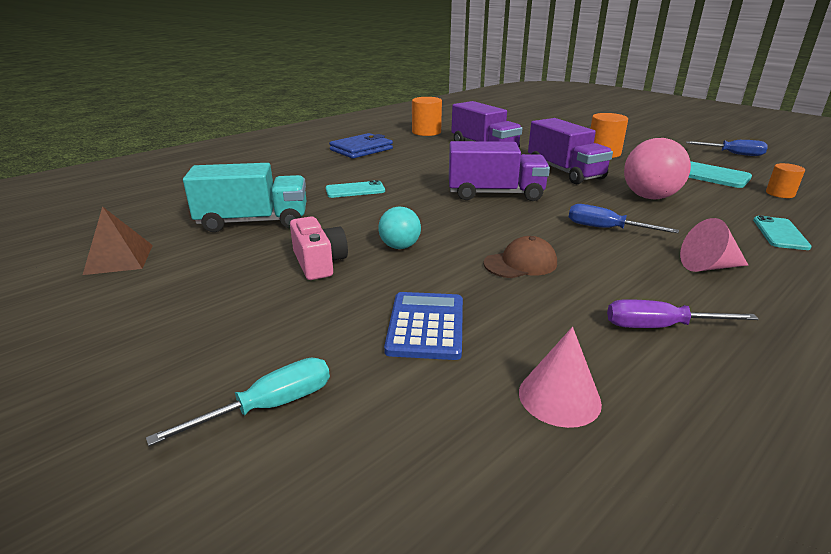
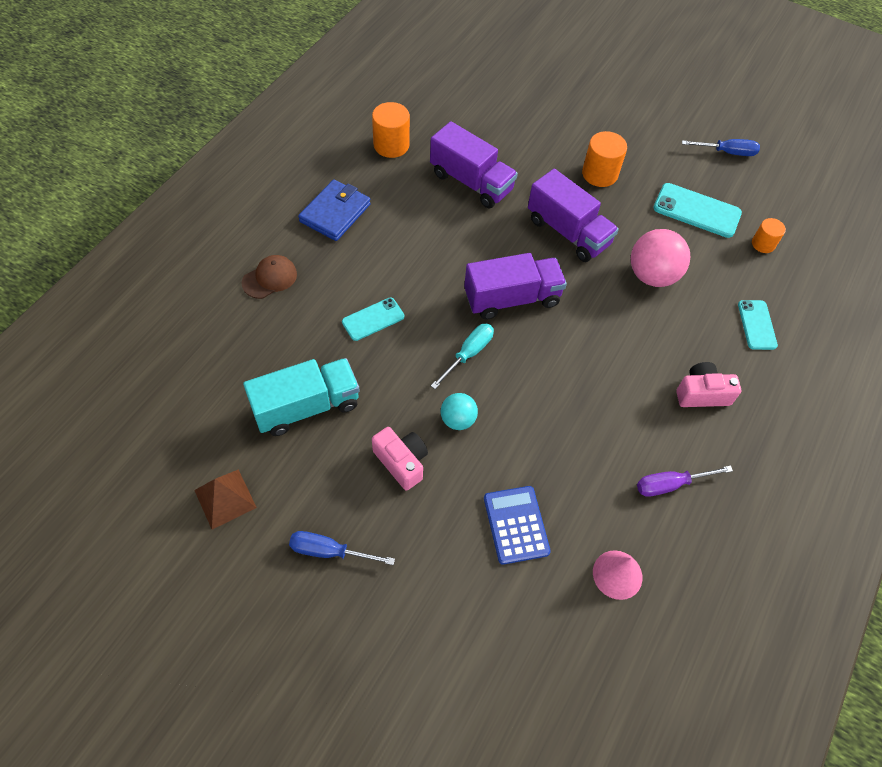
camera: 20 degrees left, 30 degrees up
(269, 406) = (449, 631): turquoise screwdriver -> turquoise screwdriver (468, 354)
(520, 263) = (562, 423): brown cap -> brown cap (270, 278)
(606, 229) = (620, 348): blue screwdriver -> blue screwdriver (329, 551)
(708, 266) = (702, 394): pink cone -> pink camera

